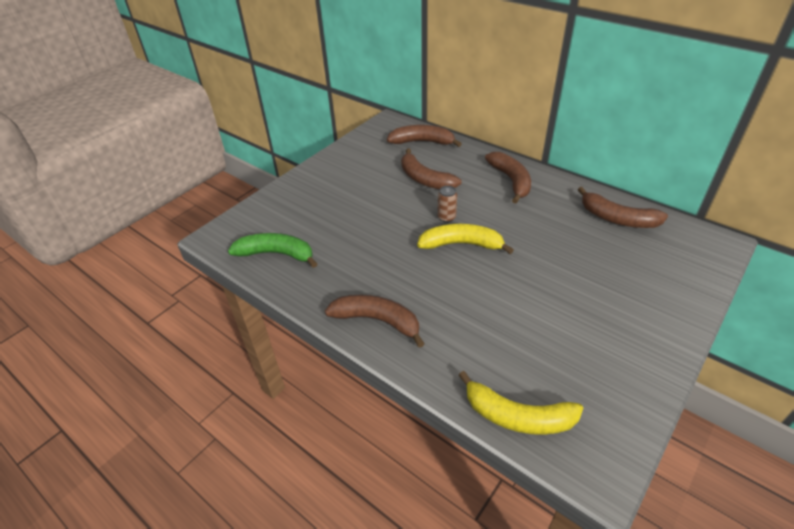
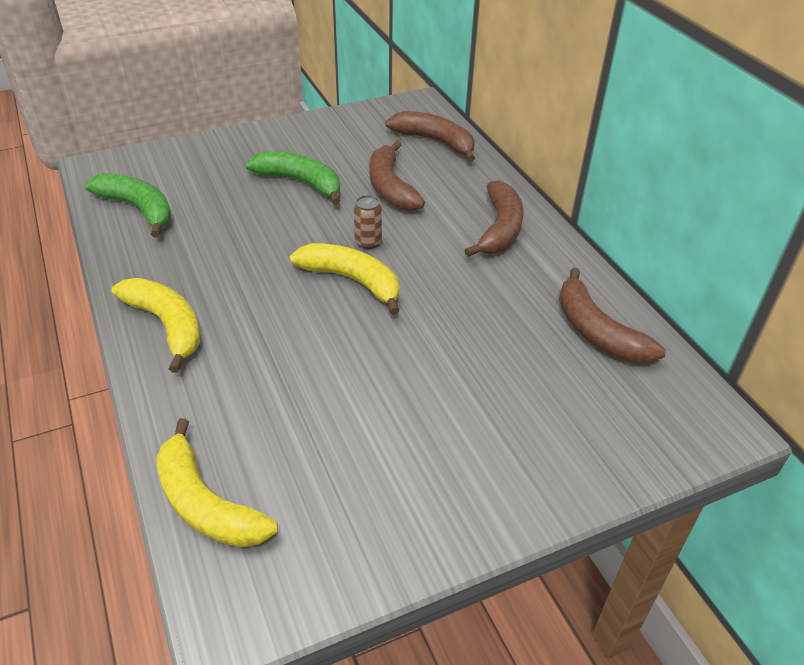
camera: 25 degrees right, 0 degrees up
(367, 196) = (300, 182): none -> green banana
(377, 321) = (167, 325): brown banana -> yellow banana

